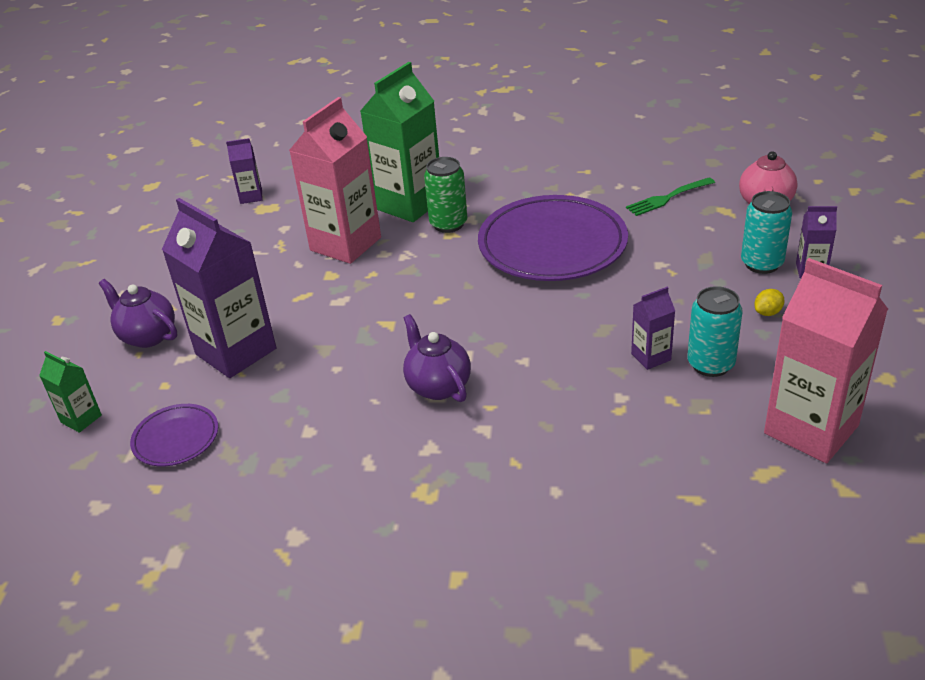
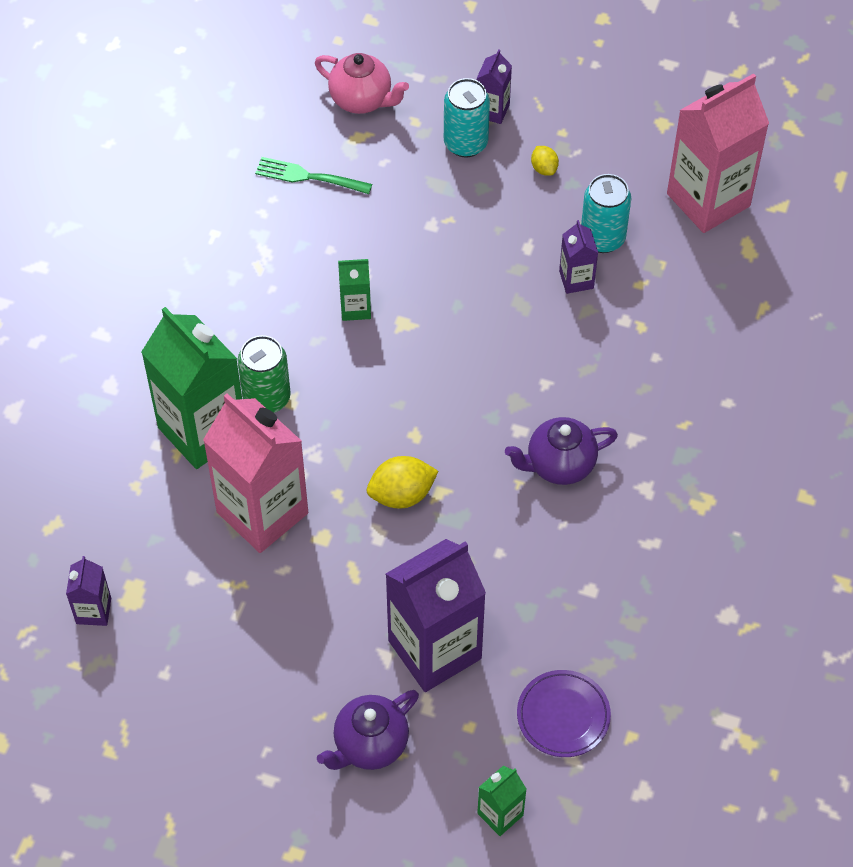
camera: 80 degrees left, 20 degrees up
(380, 304) = (401, 494): none -> yellow lemon
(552, 245) = (355, 308): purple plate -> green carton
(668, 197) = (309, 177): green fork -> green fork turned 120 degrees clockwise

